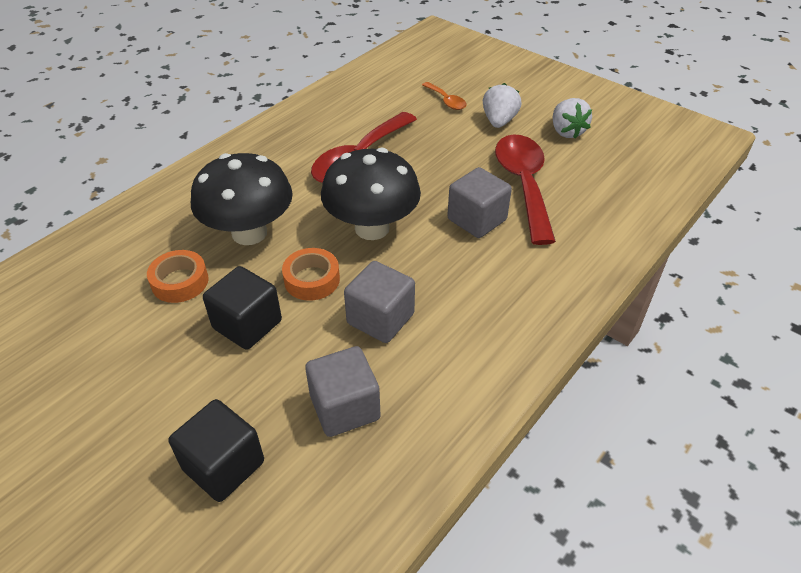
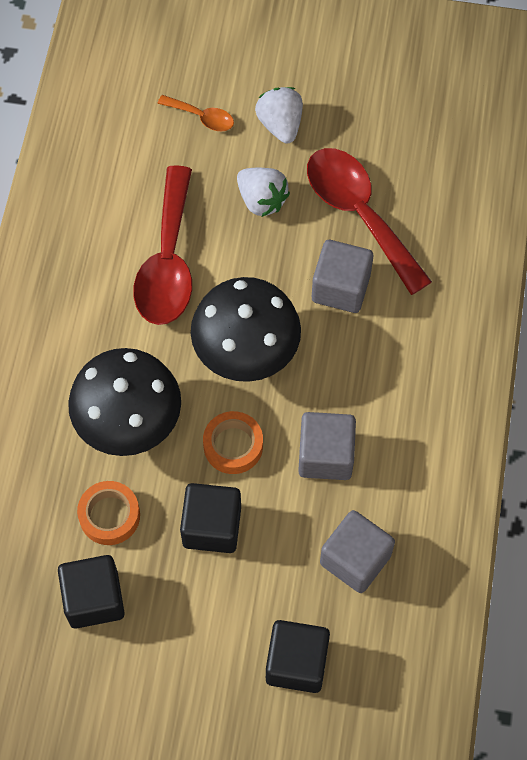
camera: 30 degrees left, 20 degrees up
(114, 330) = (94, 599): none -> black cube
(566, 131) = (361, 107): white strawberry -> white strawberry (261, 200)

